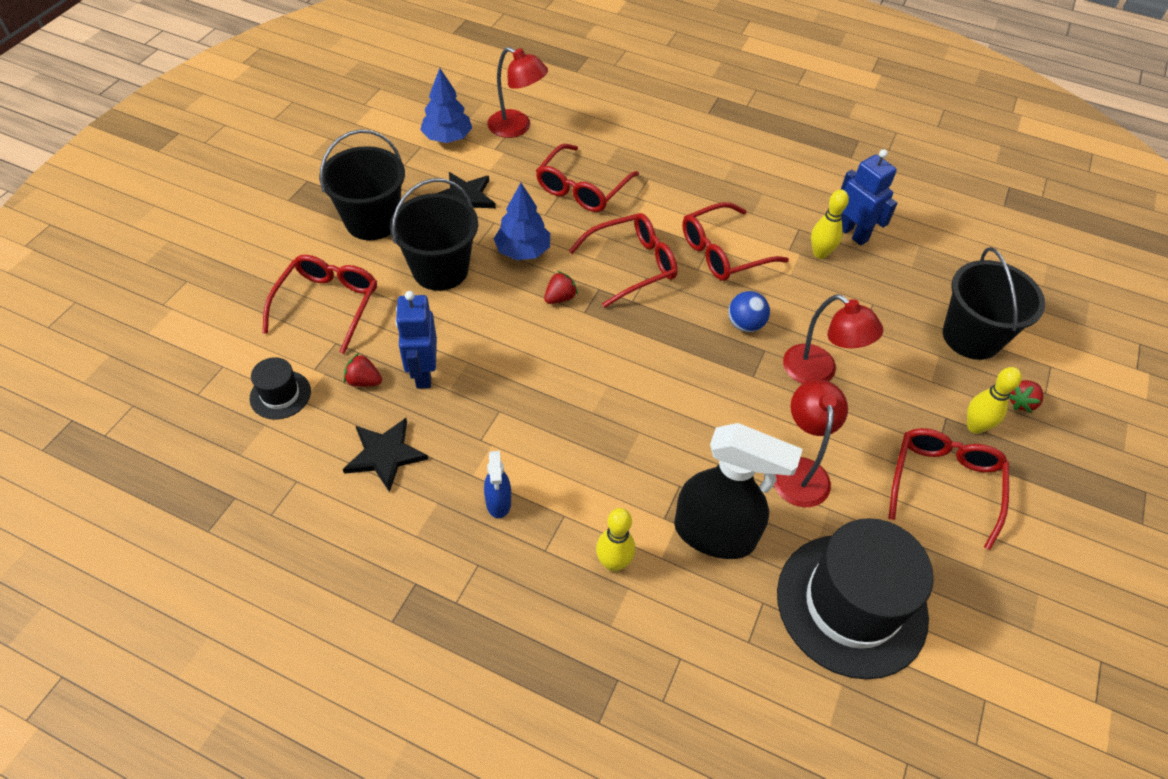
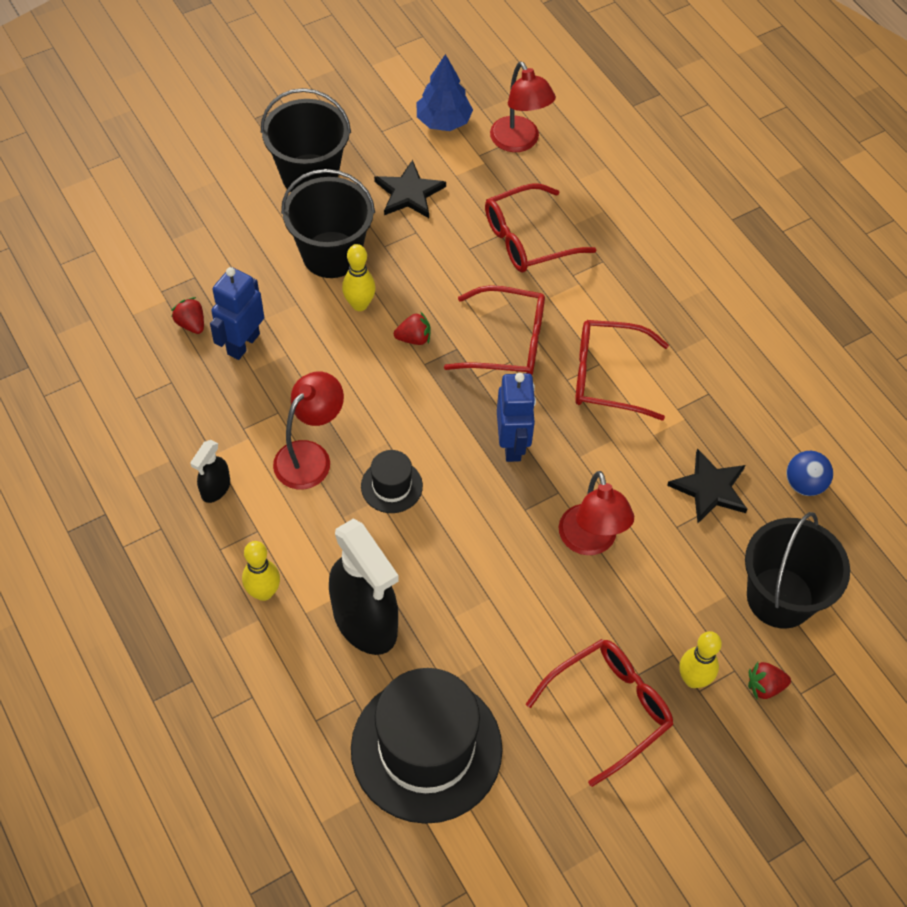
camera: 35 degrees right, 5 degrees up
(280, 395) = (119, 299): black hat -> black hat (391, 486)
(327, 305) = (213, 238): red glasses -> none
(385, 455) = (160, 397): black star -> black star (710, 488)
(498, 502) = (215, 488): blue spray bottle -> black spray bottle
(522, 251) = (418, 274): blue tree -> none
(745, 324) = (562, 458): blue ball -> blue ball (804, 484)
(800, 470) = (487, 616): red lamp -> red lamp (310, 456)
(820, 253) = (705, 430): yellow bowling pin -> yellow bowling pin (359, 304)
(852, 233) = (761, 428): blue robot -> blue robot (512, 445)

